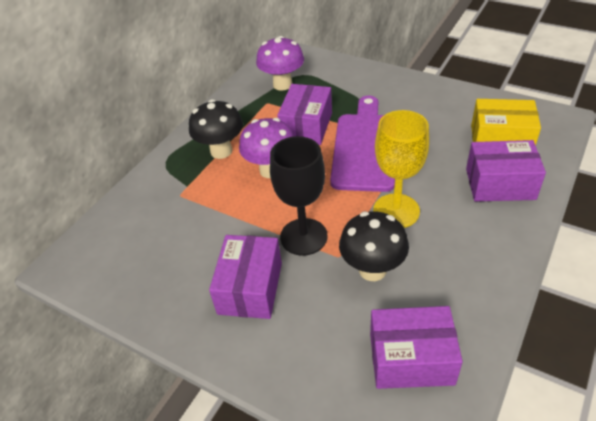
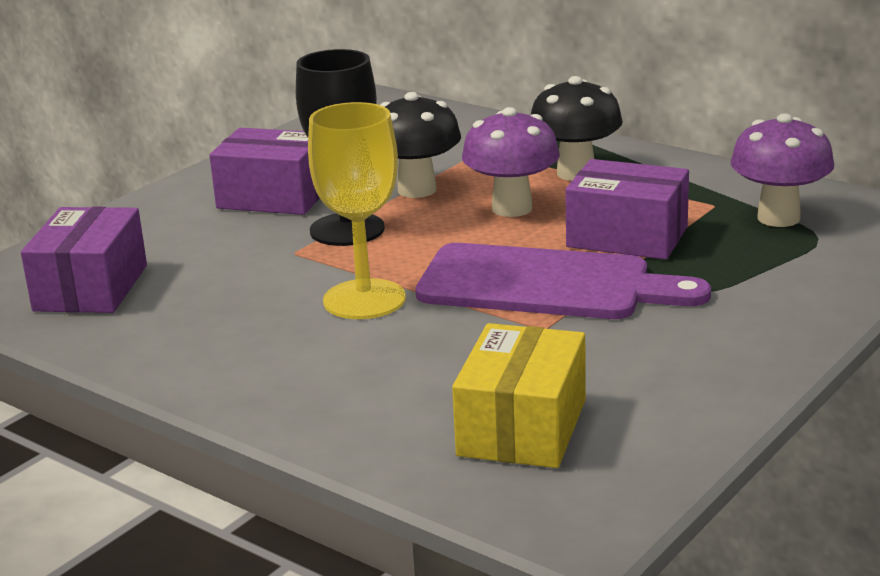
camera: 95 degrees right, 20 degrees down
(372, 270) = (253, 273): black mushroom -> black mushroom (417, 190)
(500, 184) = (384, 403): purple box -> none

